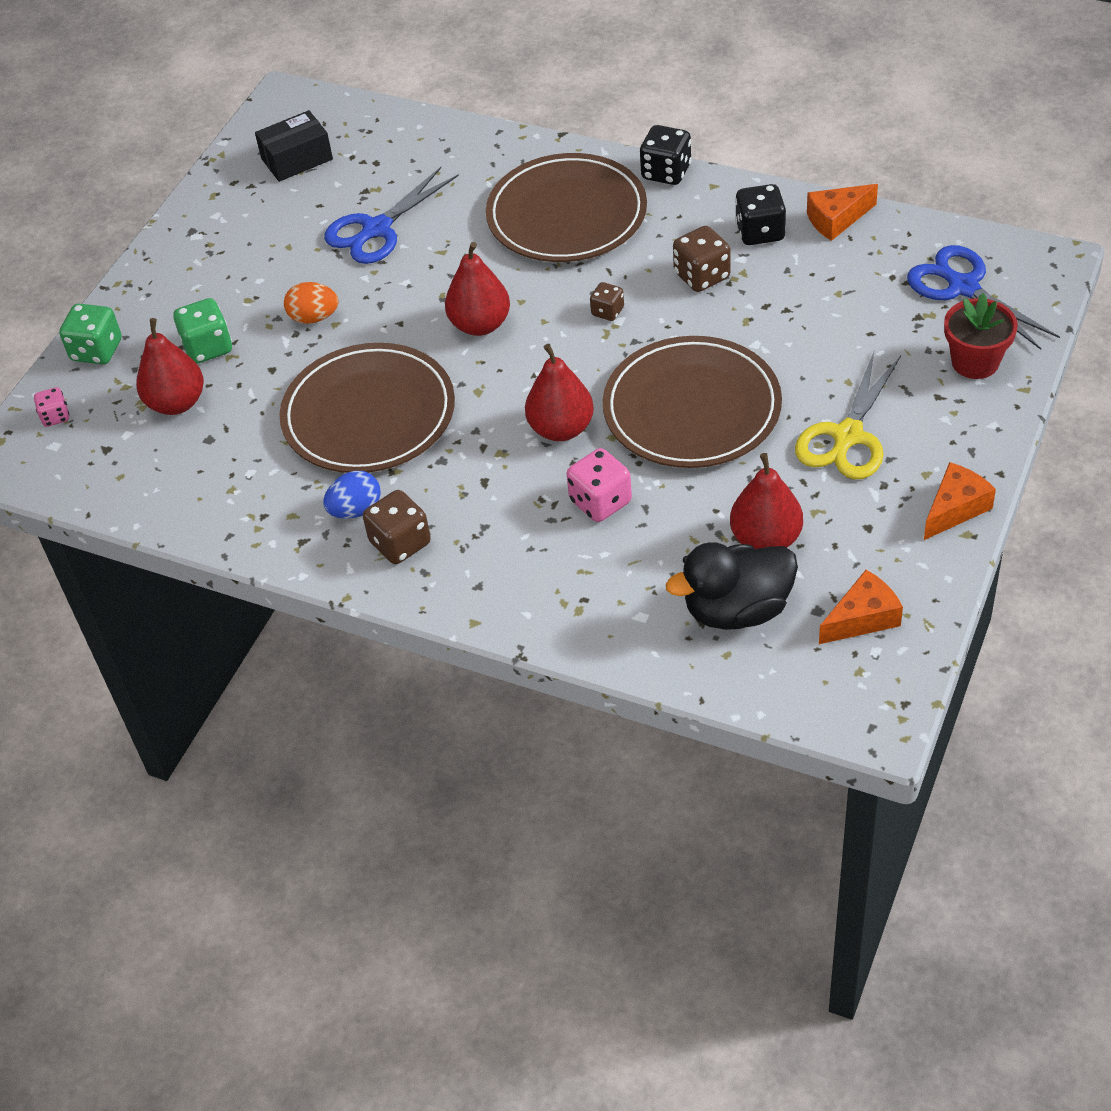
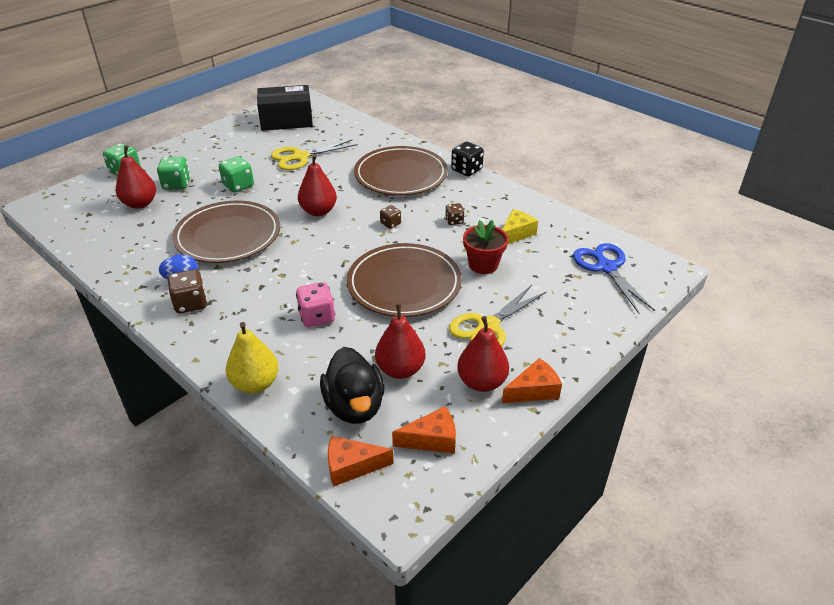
camera: 15 degrees right, 10 degrees down
(55, 417) = (79, 193): pink dice -> none
(297, 159) = (286, 120): black box -> black box, size x1.54
(314, 317) = (238, 185): orange egg -> green dice
(376, 229) = (300, 157): blue scissors -> yellow scissors
(561, 428) = (323, 272): red pear -> red pear (481, 382)
(584, 626) = (255, 384): none -> yellow pear
(702, 276) = (454, 221): brown dice -> brown dice, size x0.60
(737, 610) = (354, 406): black duck -> black duck turned 105 degrees counterclockwise
(760, 232) = (500, 209): black dice -> none
(806, 270) = (516, 234): none -> yellow cheese
(836, 219) = (548, 214): orange cheese -> orange cheese (352, 466)
(975, 362) = (592, 309): red flower pot -> red flower pot (483, 265)

